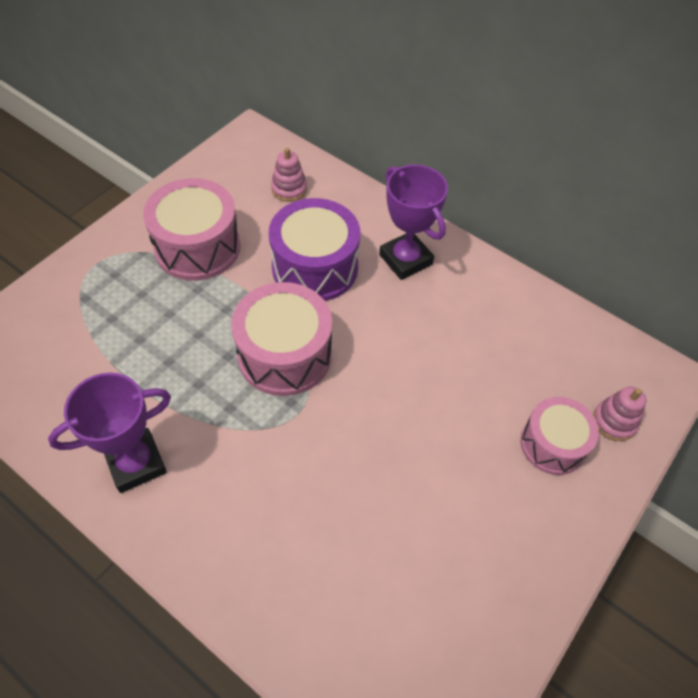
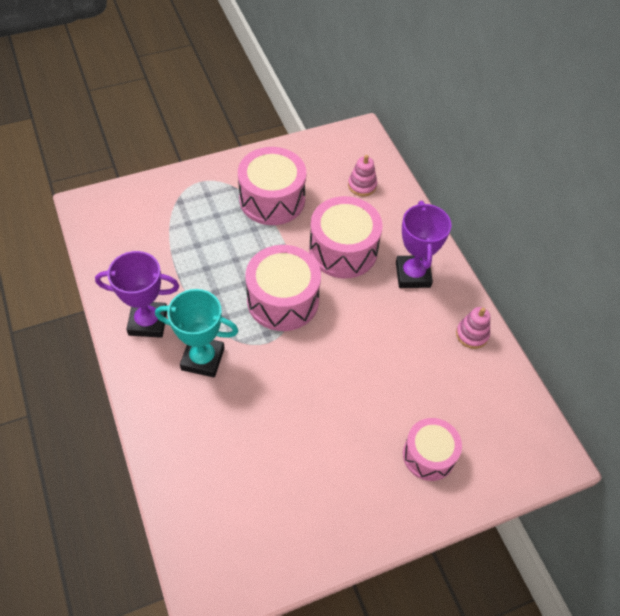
camera: 30 degrees right, 0 degrees up
(234, 472) = (203, 359): none -> turquoise trophy
(315, 267) = (343, 250): purple drum -> pink drum
(614, 421) = (487, 465): pink stacking toy -> pink stacking toy (472, 334)

